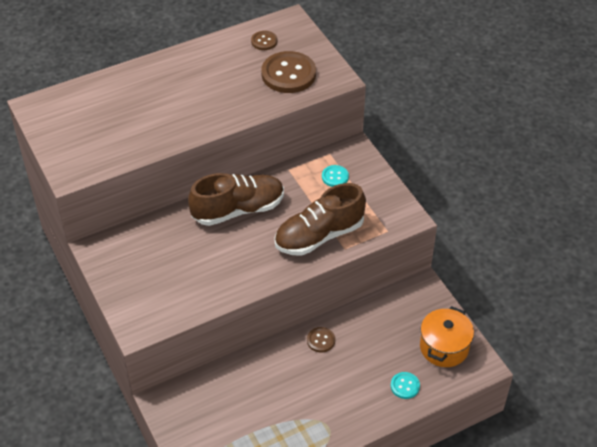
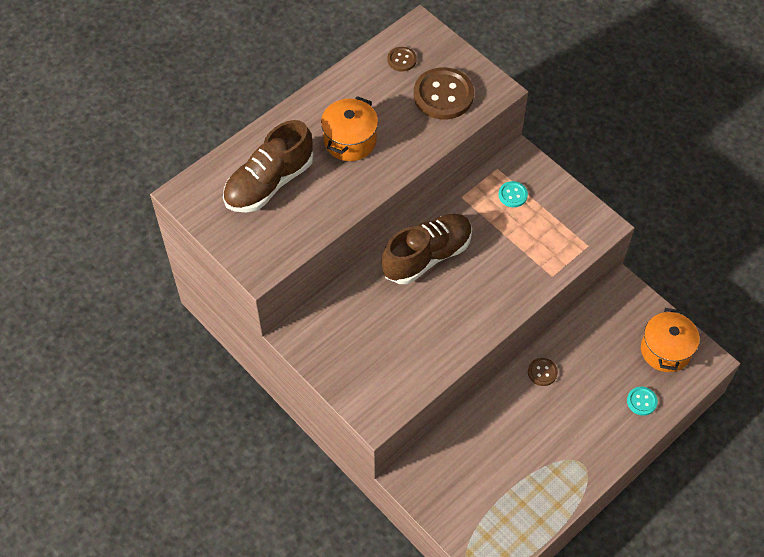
camera: 15 degrees left, 10 degrees up
(192, 93) = (350, 141): none -> orange pot
(319, 236) = (521, 267): brown shoe -> brown shoe (269, 183)

